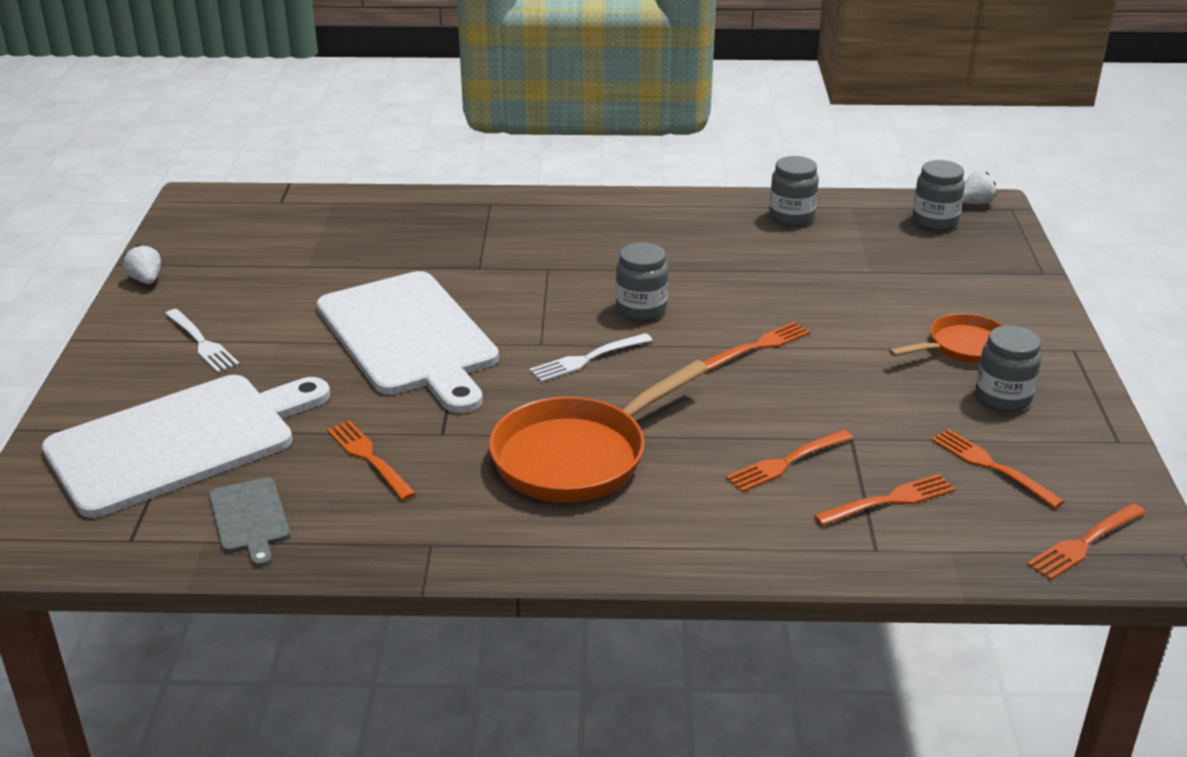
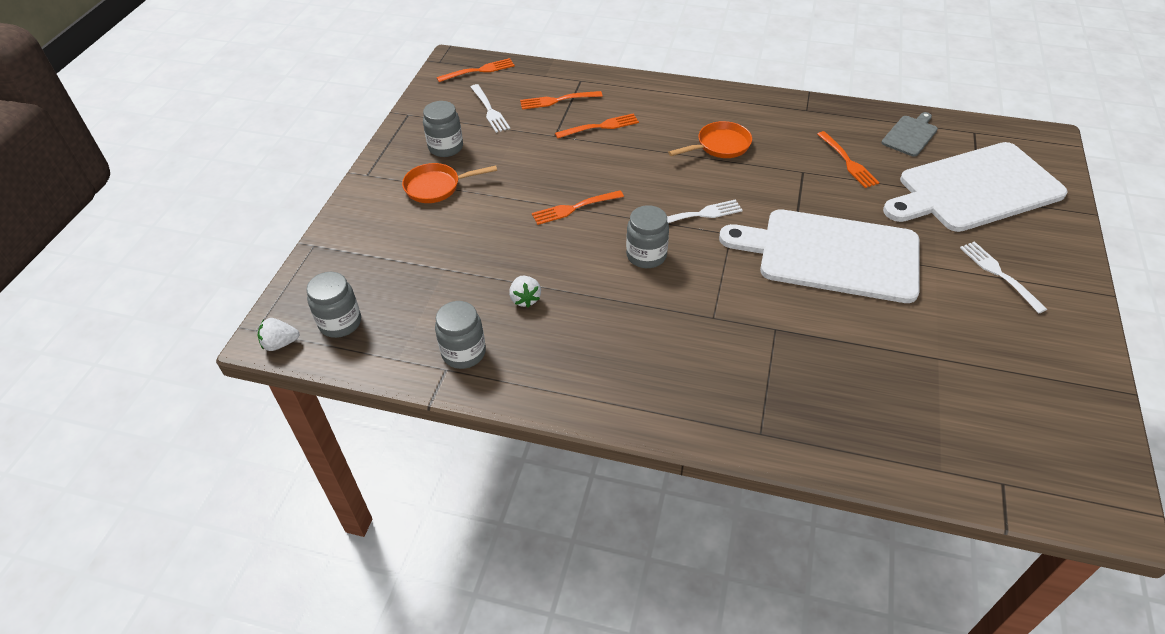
camera: 165 degrees left, 15 degrees up
(146, 280) = (1090, 363): white strawberry -> white strawberry (525, 299)
(250, 518) = (910, 135): grey cutting board -> grey cutting board turned 45 degrees clockwise
(409, 337) = (831, 255): white cutting board -> white cutting board turned 60 degrees counterclockwise
(577, 456) = (720, 146): orange pan -> orange pan, size x0.58
(992, 467) = (489, 110): orange fork -> white fork

